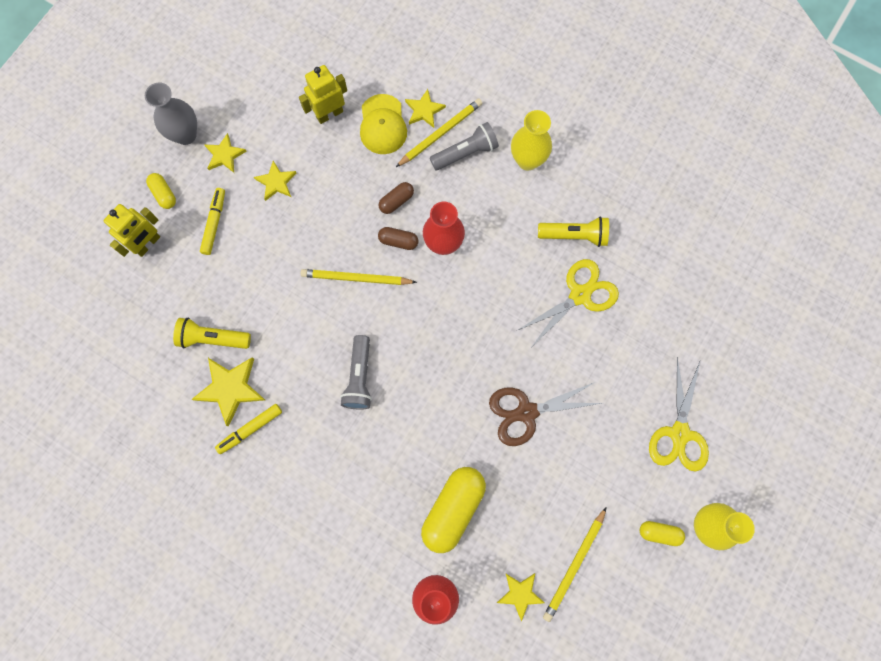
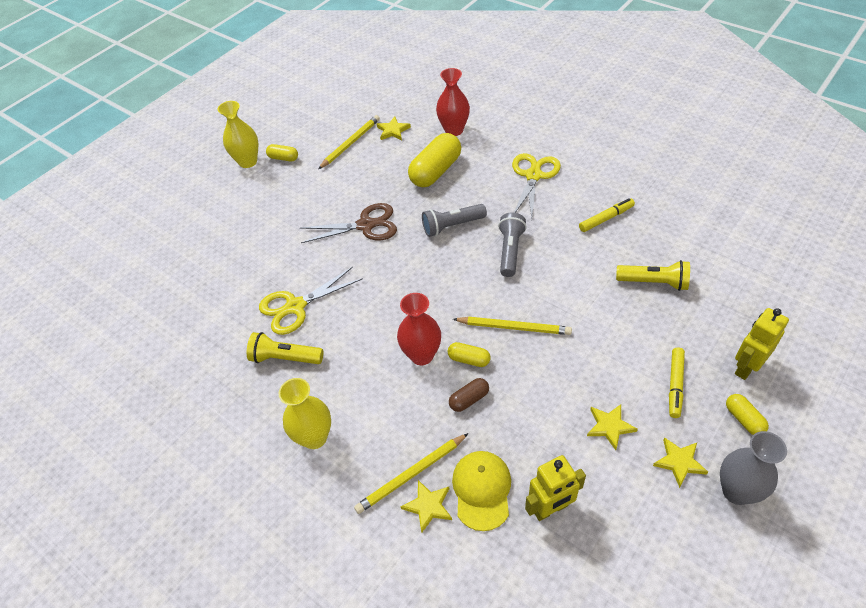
camera: 170 degrees left, 25 degrees down
(230, 388) = (629, 246): yellow star -> none
(398, 241) = (469, 359): brown capsule -> yellow capsule
(466, 153) = (384, 450): grey flashlight -> grey flashlight (452, 226)
(679, 433) = (245, 210): yellow scissors -> yellow scissors (533, 176)

